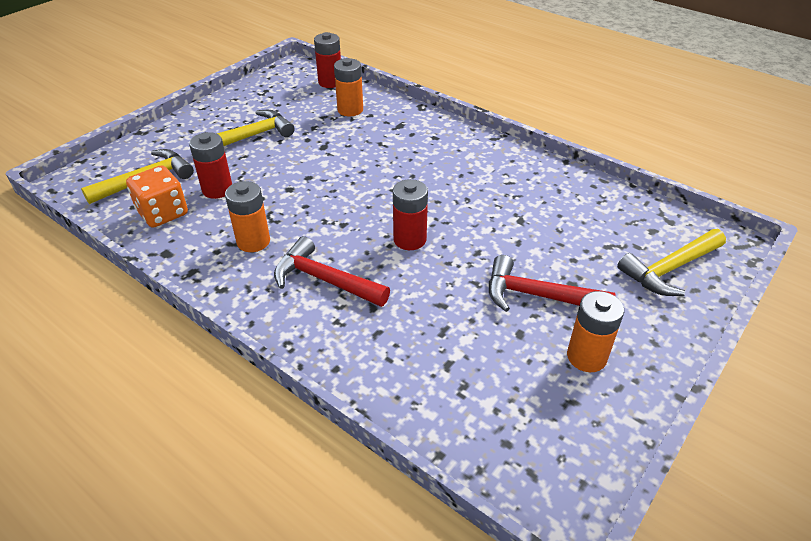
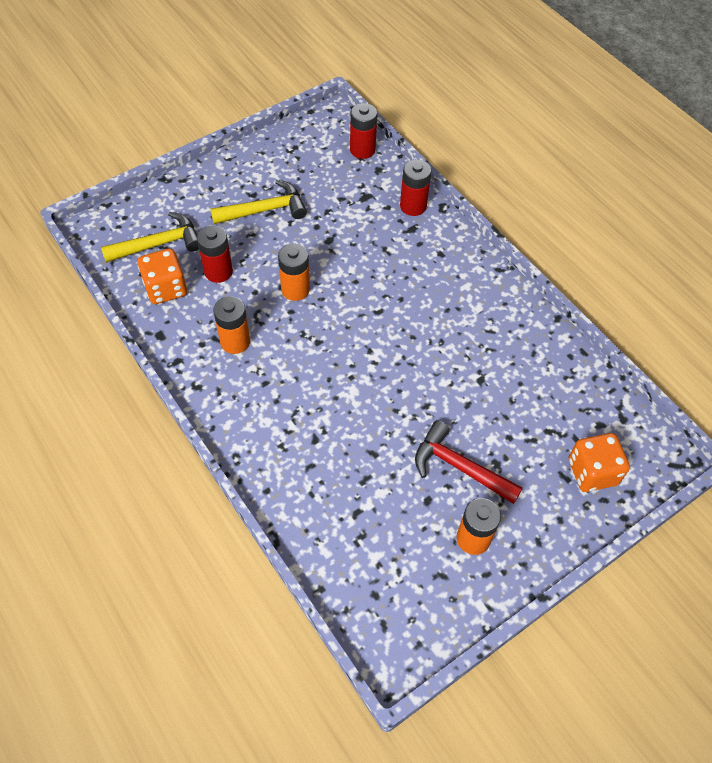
camera: 15 degrees right, 15 degrees up
(324, 280) = (283, 400): red hammer -> none
(350, 110) = (370, 195): orange battery -> orange battery (295, 289)
(409, 240) = (371, 375): red battery -> red battery (413, 206)
(669, 269) = (592, 472): yellow hammer -> orange dice

